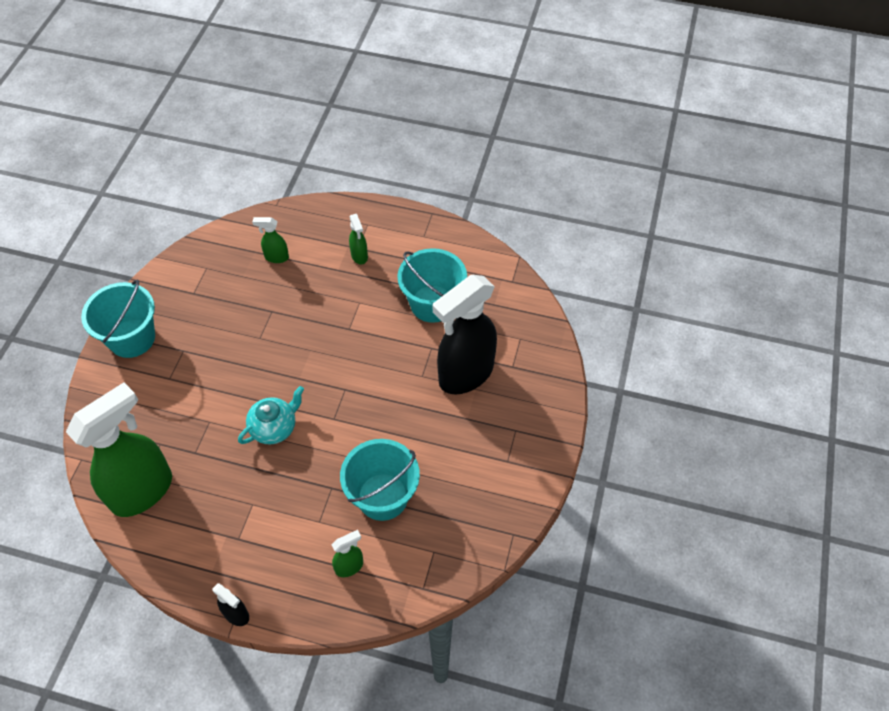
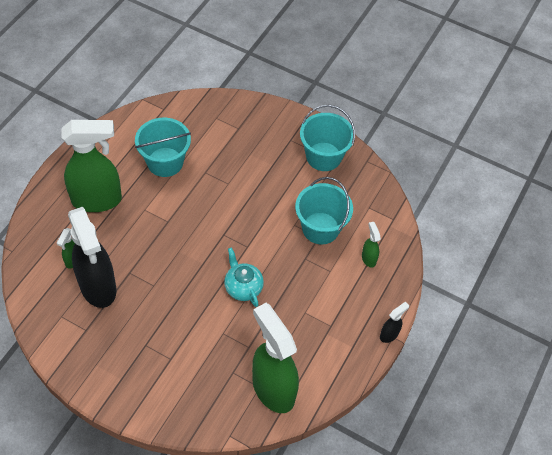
camera: 80 degrees left, 0 degrees up
(132, 338) = (117, 385): turquoise bucket -> turquoise bucket (323, 156)
(359, 256) = (97, 200): green spray bottle -> green spray bottle, size x2.37
(465, 375) = (236, 157): black spray bottle -> black spray bottle (98, 287)

